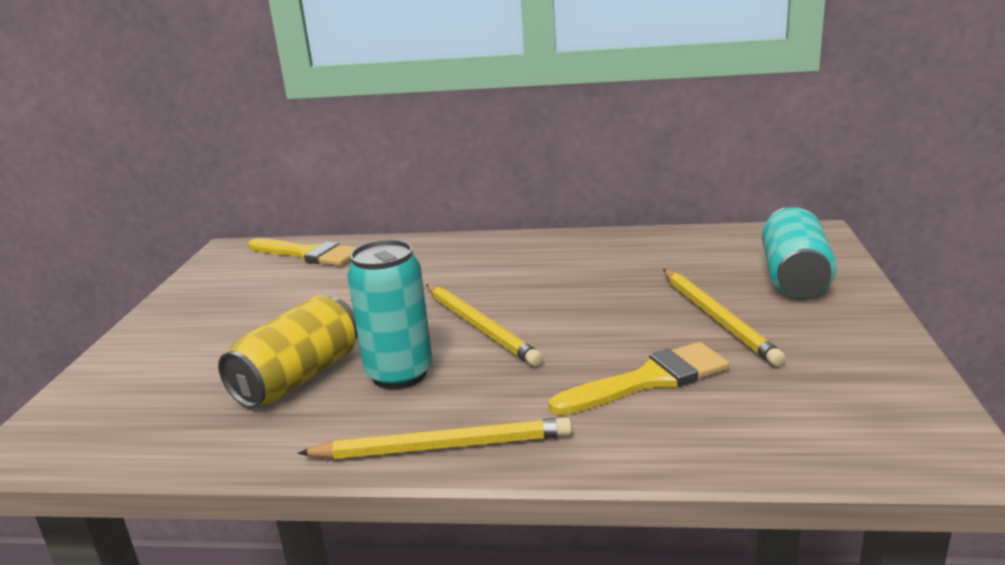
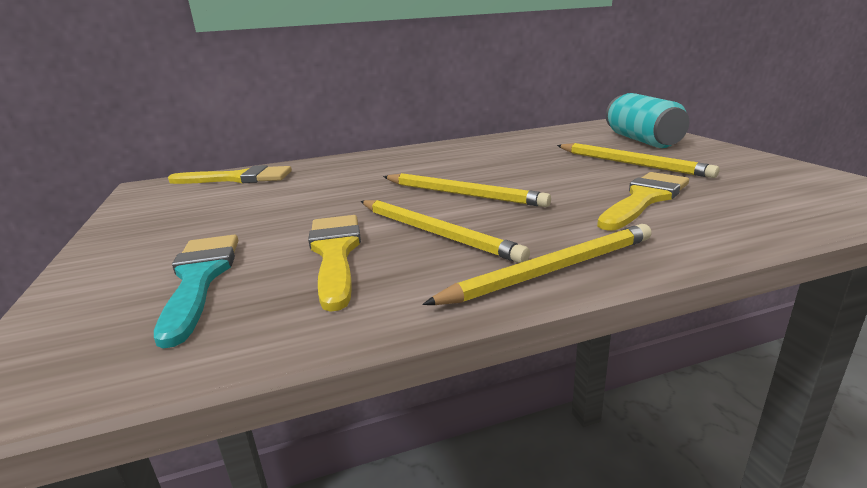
camera: 25 degrees left, 0 degrees up
(185, 379) = (199, 279): none -> turquoise brush
(298, 378) = (335, 253): yellow can -> yellow brush
(399, 374) = (435, 233): turquoise can -> yellow pencil

